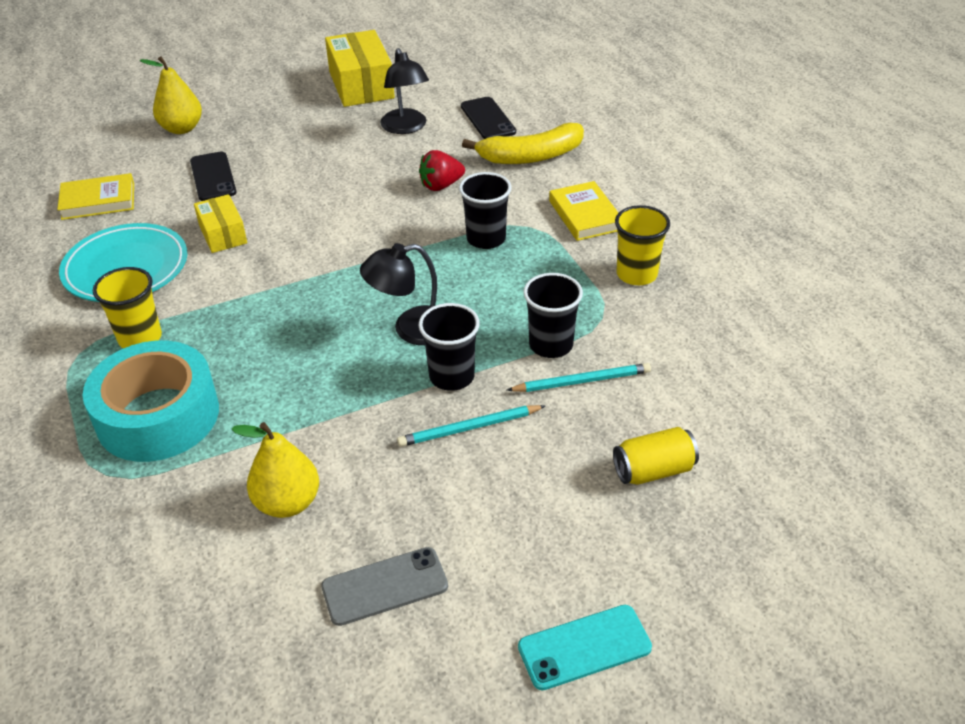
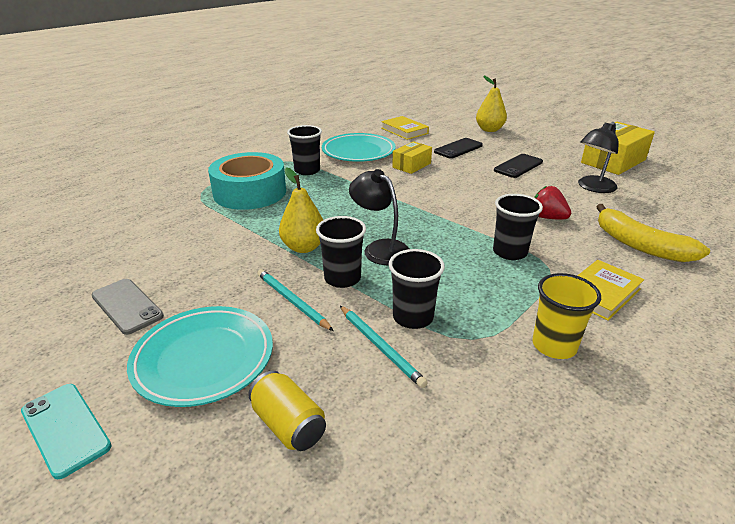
camera: 65 degrees right, 10 degrees down
(140, 338) = (307, 170): yellow cup -> black cup
(287, 503) = (194, 249): yellow pear -> yellow pear (304, 247)
(488, 119) = (655, 214): black phone -> black phone (518, 166)
(530, 520) = (204, 359): none -> turquoise plate

